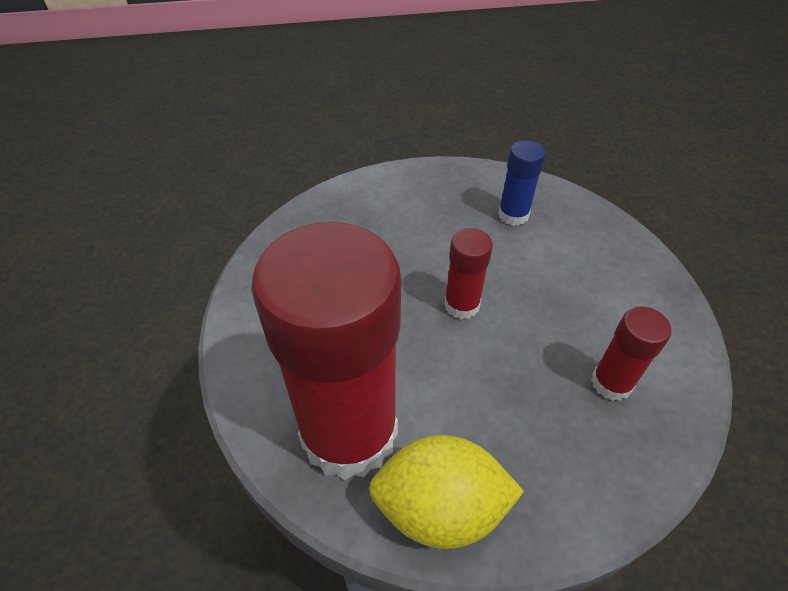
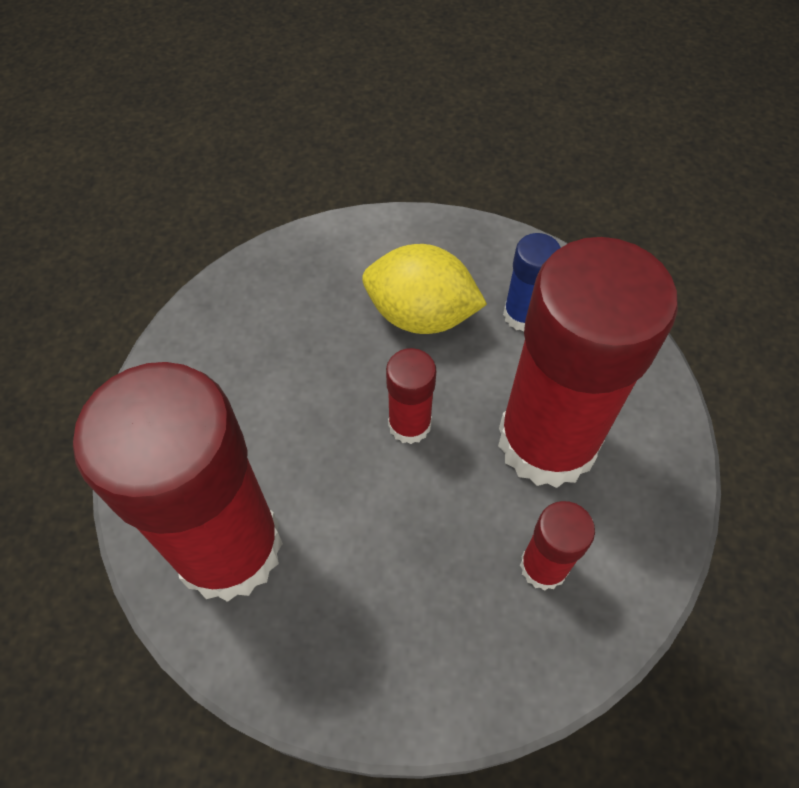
camera: 15 degrees right, 10 degrees up
(440, 508) = (293, 656): yellow lemon -> yellow lemon (421, 315)
(571, 294) = (547, 441): none -> red glue stick

